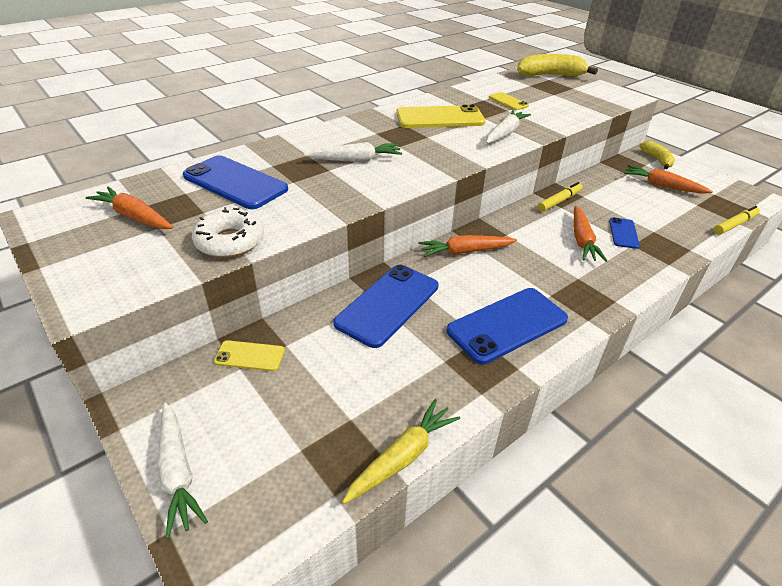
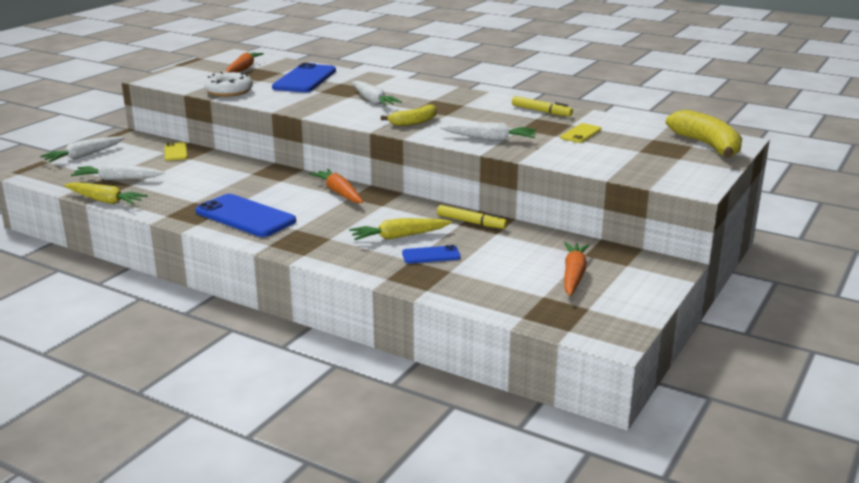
camera: 70 degrees right, 15 degrees down
(321, 434) = (117, 179): none -> white carrot
(388, 304) = (248, 177): blue phone -> none
(440, 118) = (495, 114): yellow phone -> none
(582, 240) = (399, 236): orange carrot -> yellow carrot
(657, 160) = (652, 272): yellow banana -> yellow banana (414, 122)
(734, 225) = (511, 317): yellow marker -> yellow marker (541, 111)

